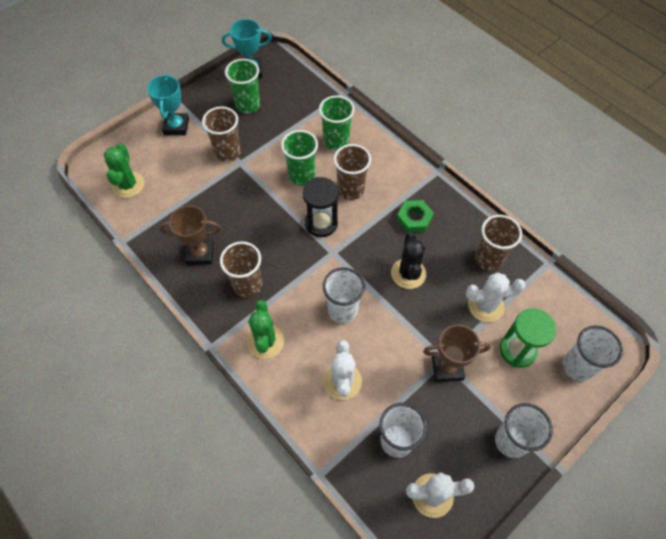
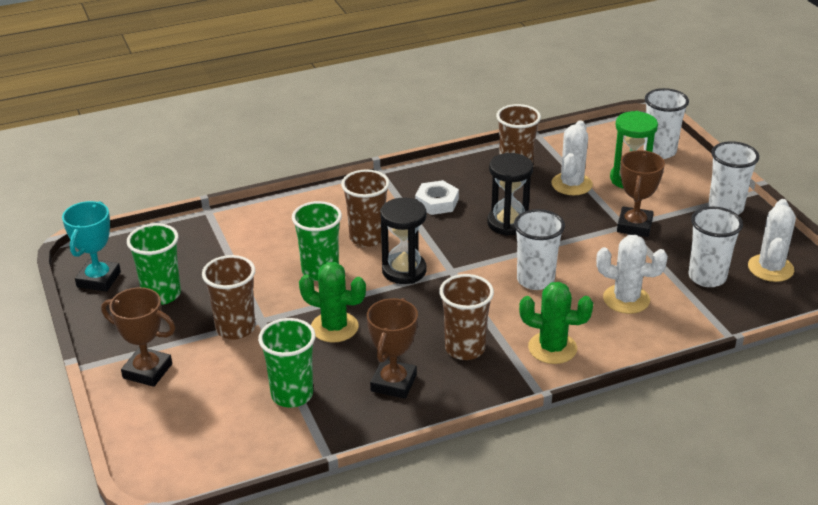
camera: 70 degrees left, 25 degrees down
(128, 185) = (226, 439): green cactus -> green cactus (334, 327)
(176, 126) = (147, 371): turquoise trophy -> brown trophy
(336, 142) = (284, 233): green cup -> green cup (292, 395)
(408, 273) = (508, 223): black cactus -> black hourglass
(414, 219) = (437, 202): green nut -> white nut

